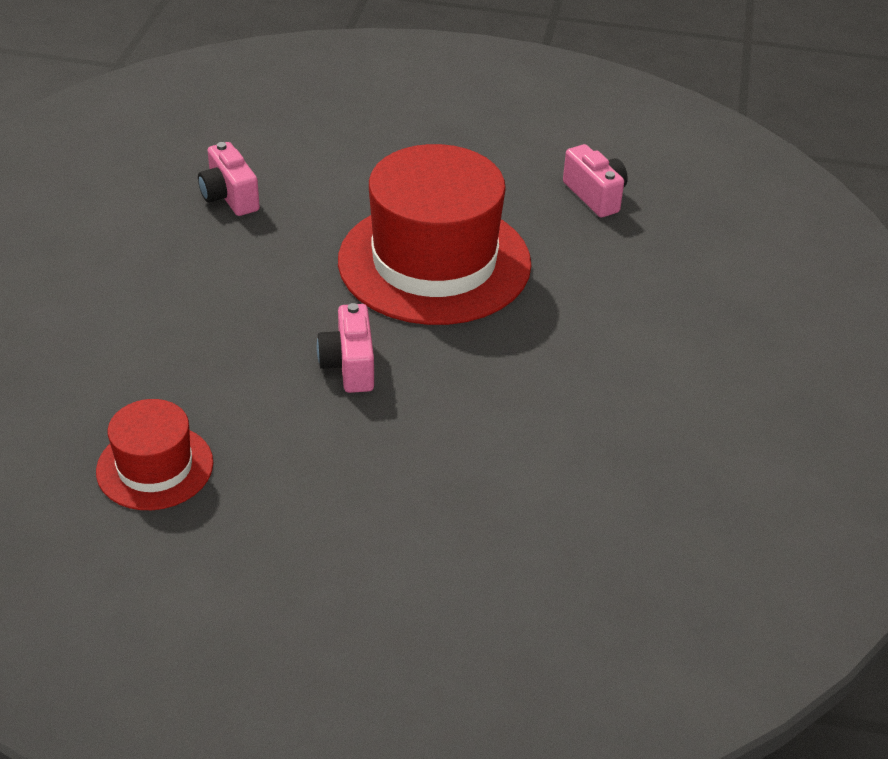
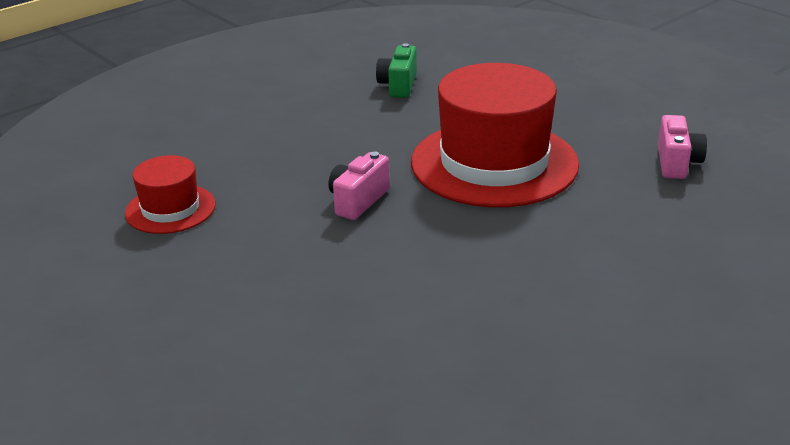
camera: 40 degrees right, 10 degrees down
(229, 197) = (398, 86): pink camera -> green camera

